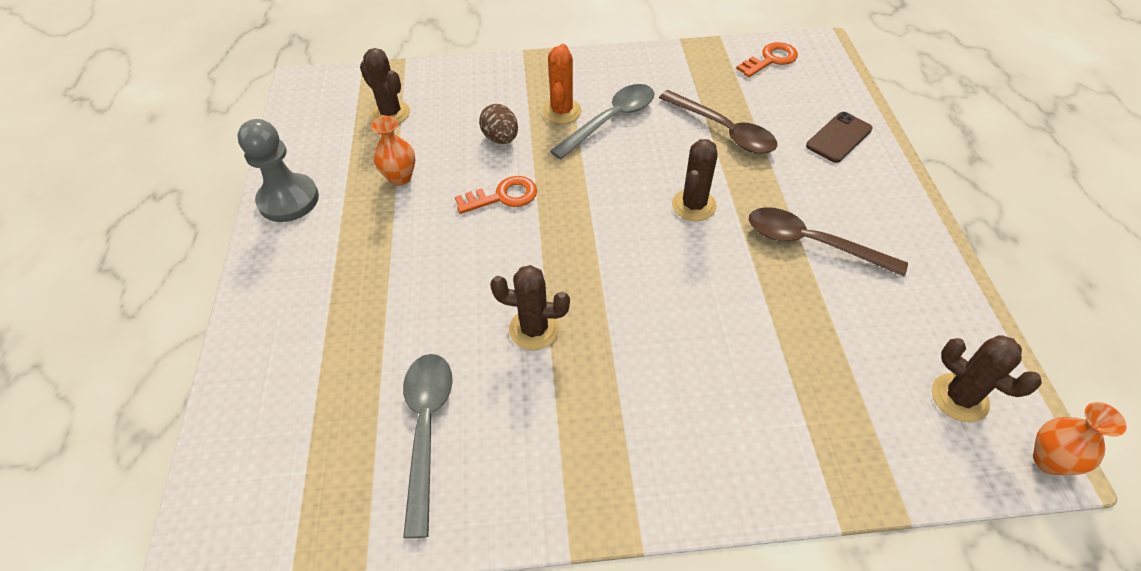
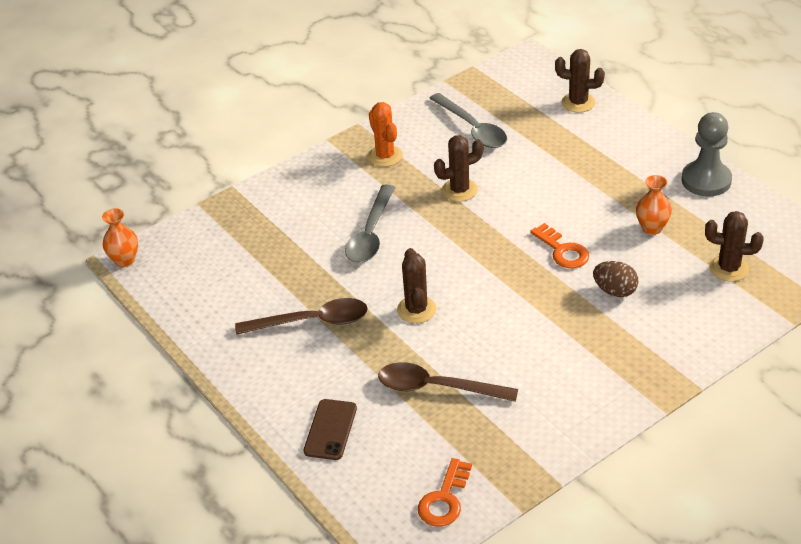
camera: 150 degrees right, 10 degrees down
(503, 196) = (562, 250): orange key -> orange key turned 75 degrees counterclockwise
(561, 111) = (592, 338): orange cactus -> orange cactus (385, 156)
(610, 120) = (542, 350): grey spoon -> grey spoon (370, 234)
(959, 398) = (181, 269): brown cactus -> brown cactus (578, 103)

